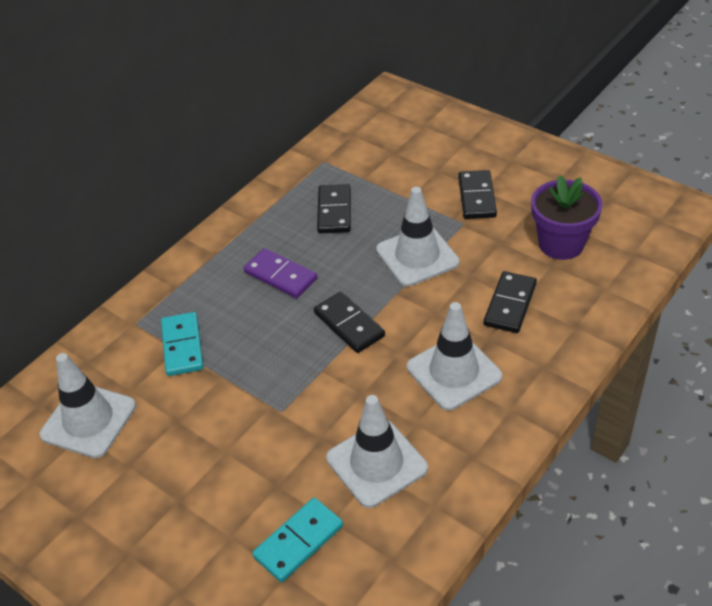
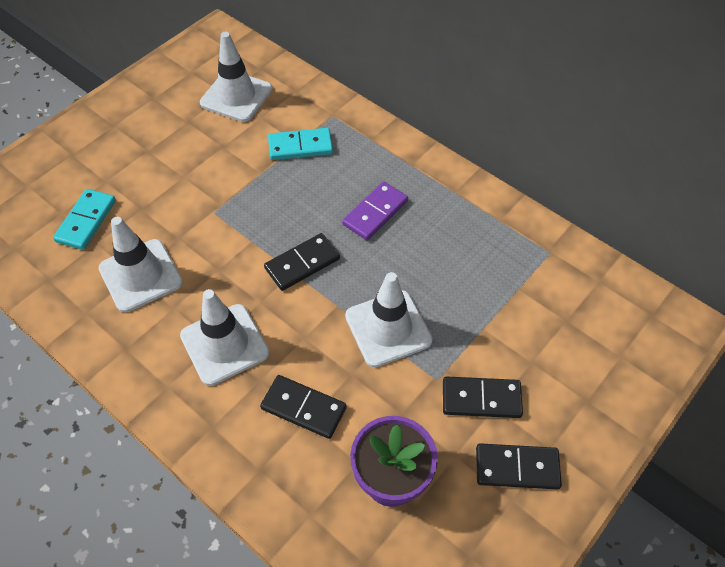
camera: 90 degrees right, 10 degrees up
(298, 541) = (86, 221): turquoise domino -> turquoise domino turned 60 degrees clockwise
(334, 211) = (465, 258): black domino -> black domino (517, 467)

